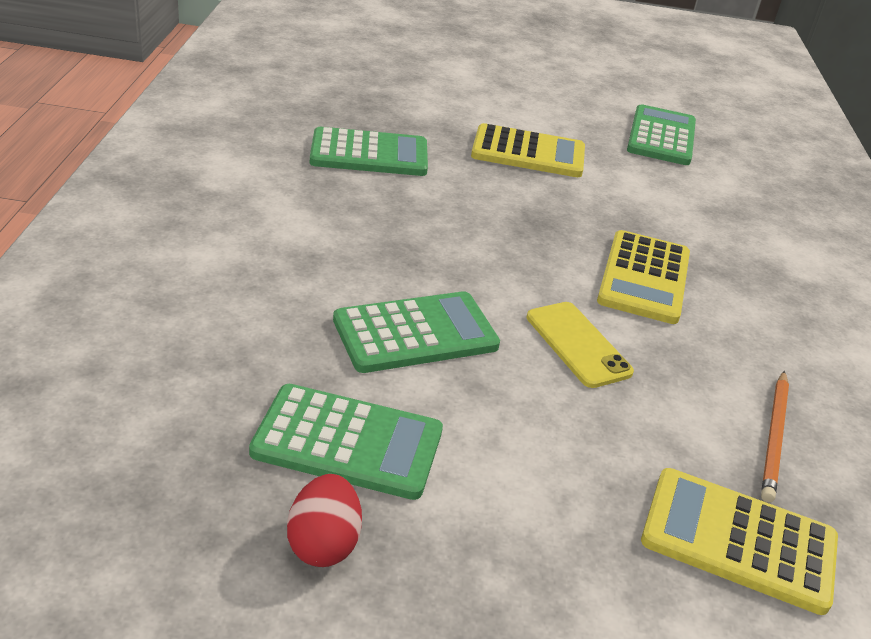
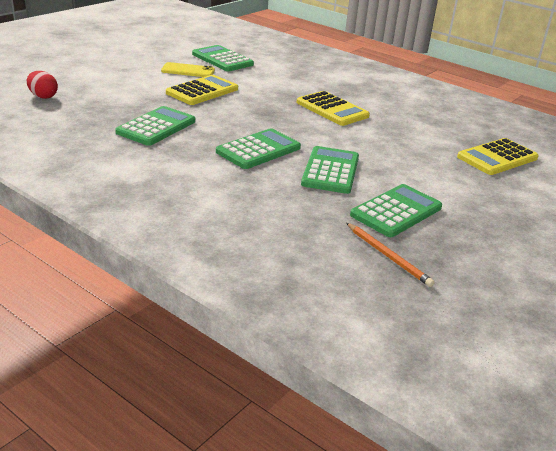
camera: 55 degrees left, 5 degrees down
(323, 543) = (455, 236): red egg -> red egg (43, 96)
(403, 249) = (258, 150): none -> green calculator
(578, 344) = (367, 140): yellow phone -> yellow phone (188, 71)
(774, 437) = (449, 129): orange pencil -> orange pencil (388, 256)

